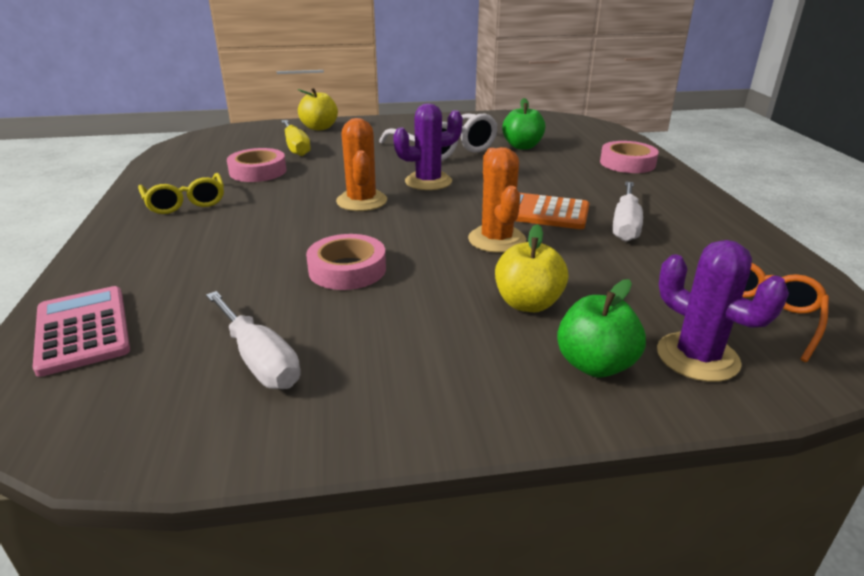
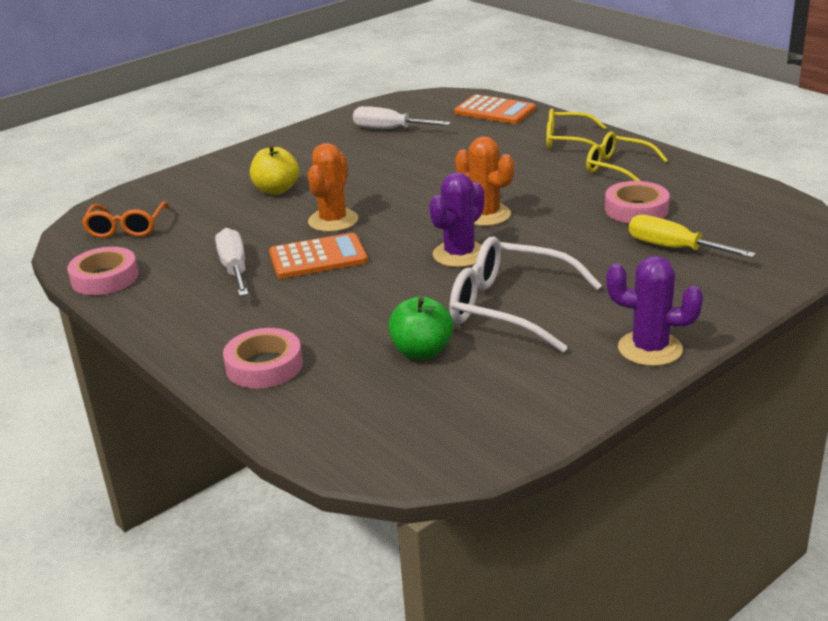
camera: 150 degrees right, 0 degrees up
(82, 330) = (494, 111): pink calculator -> orange calculator
(143, 245) = (567, 140): none -> yellow glasses
(319, 128) = (727, 289): yellow apple -> none
(347, 269) = (411, 171): pink tape -> pink tape (105, 278)
(496, 240) = (333, 221): orange cactus -> orange cactus turned 60 degrees clockwise
(595, 365) = (221, 176): green apple -> none
(697, 357) = (166, 195): purple cactus -> purple cactus (650, 349)

